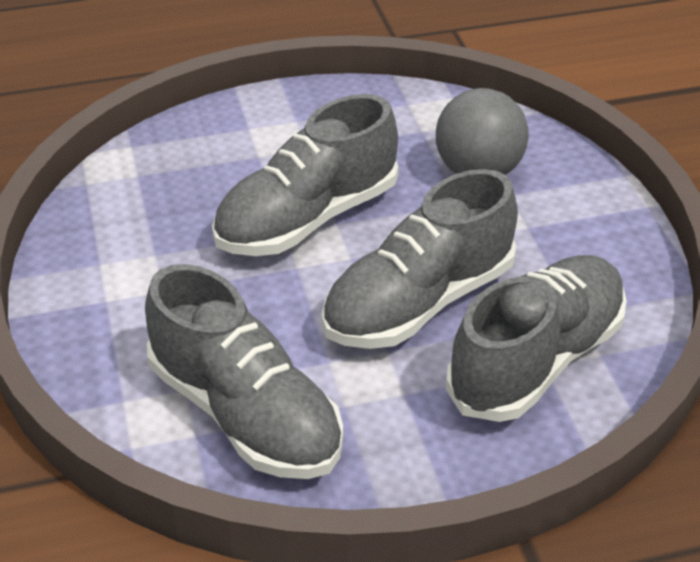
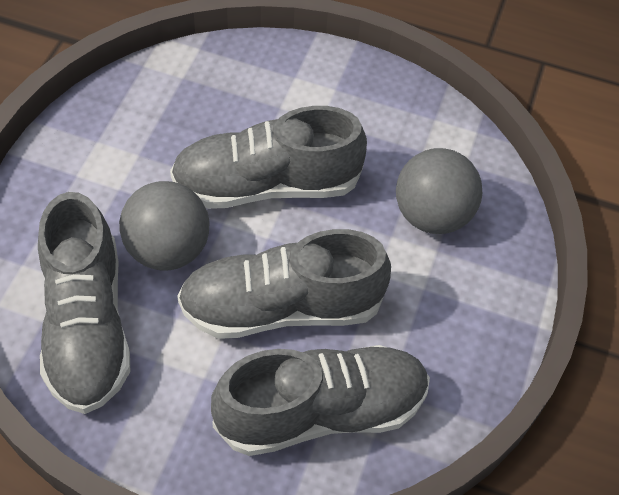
camera: 30 degrees right, 15 degrees up
(263, 313) = (168, 249): none -> grey ball

